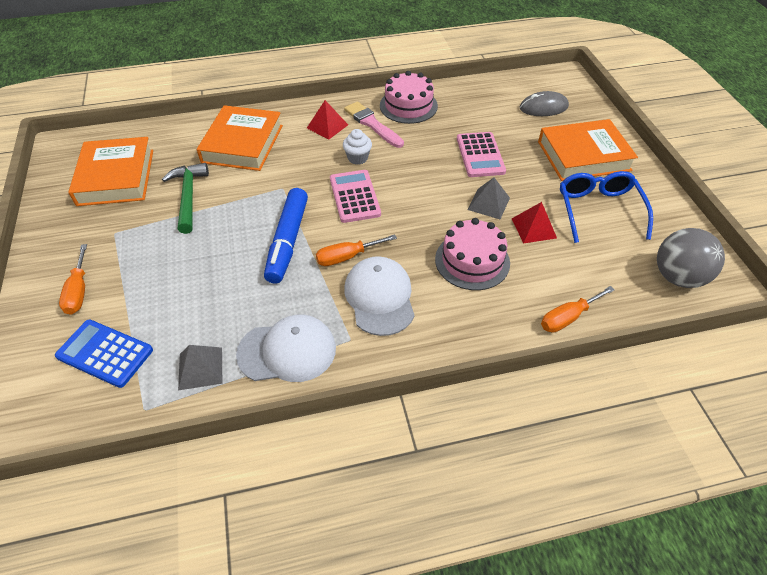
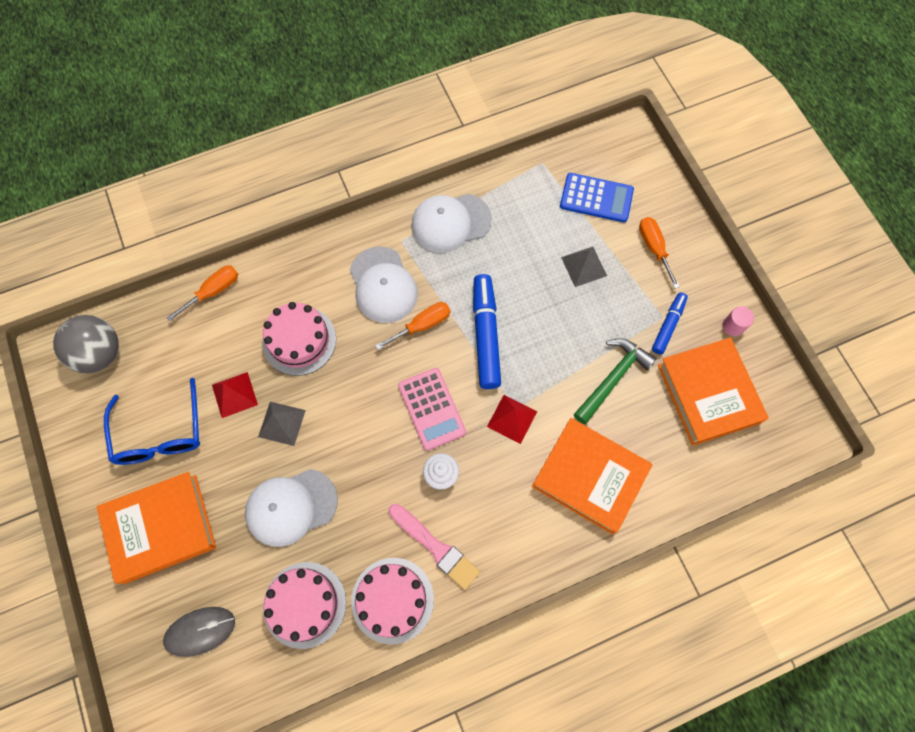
camera: 170 degrees right, 20 degrees up
(56, 217) = (733, 326): none -> pink cylinder
(114, 226) = (668, 325): none -> blue marker
(188, 196) = (613, 378): green hammer -> green hammer turned 120 degrees counterclockwise
(200, 368) = (514, 198): grey pyramid -> grey pyramid (584, 266)
(242, 144) = (589, 477): orange book -> orange book turned 60 degrees counterclockwise
(327, 126) = (494, 532): red pyramid -> red pyramid (512, 419)
(470, 110) = (304, 604): none -> pink cake
(480, 155) = (291, 507): pink calculator -> white cap

